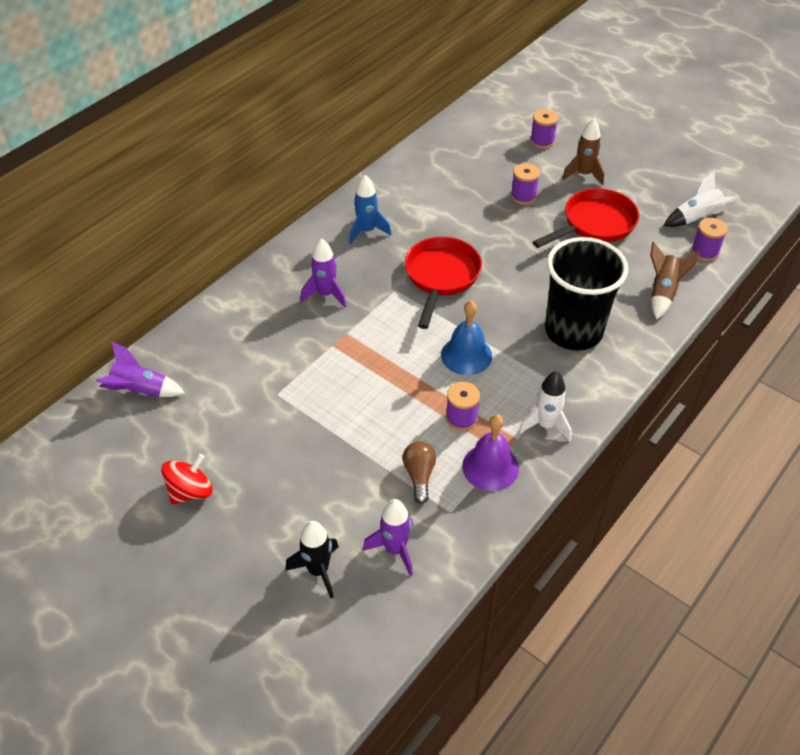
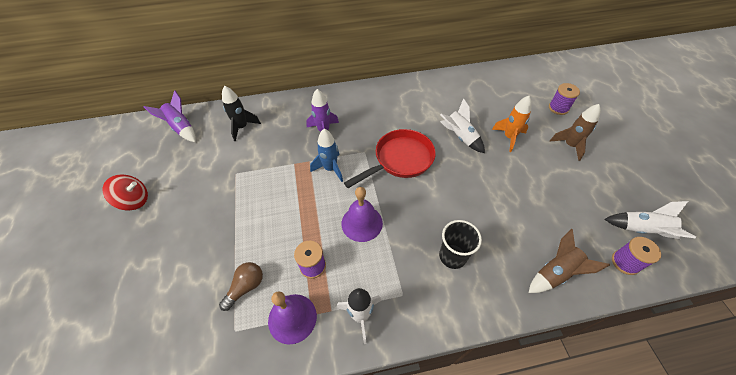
camera: 40 degrees right, 5 degrees up
(318, 570) = (126, 305): black rocket -> black rocket (242, 127)
(367, 231) = (386, 106): blue rocket -> blue rocket (330, 169)
(395, 549) = (176, 329): purple rocket -> none
(466, 355) = (362, 223): blue bell -> purple bell
(476, 221) = (460, 137): none -> white rocket
(523, 196) = (509, 137): purple spool -> orange rocket
(573, 331) = (452, 256): black cup -> black cup, size x0.54
(594, 224) = (545, 185): red pan -> none

